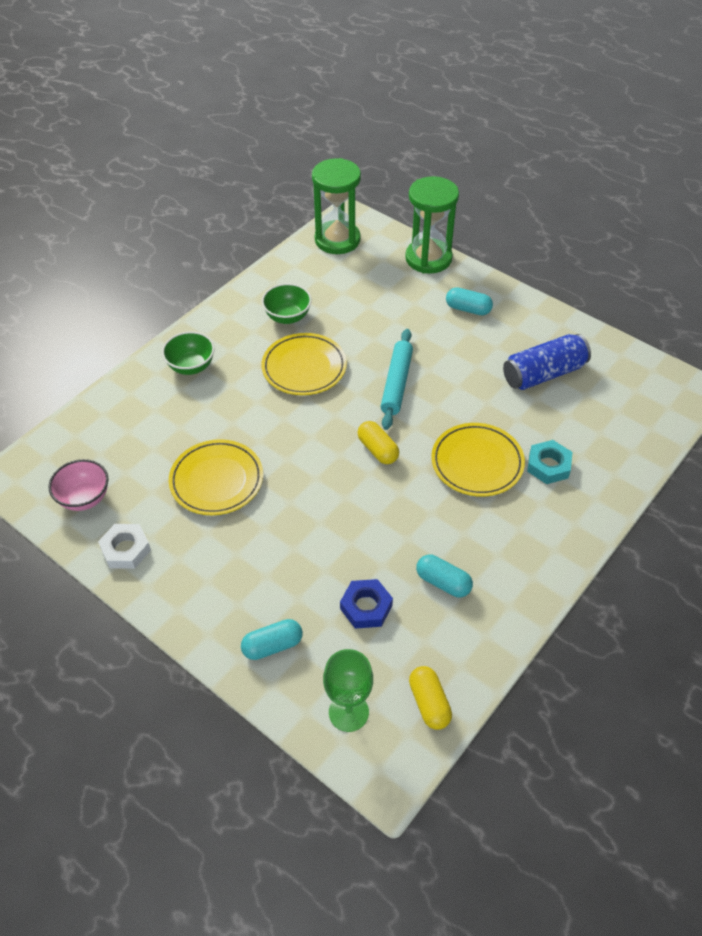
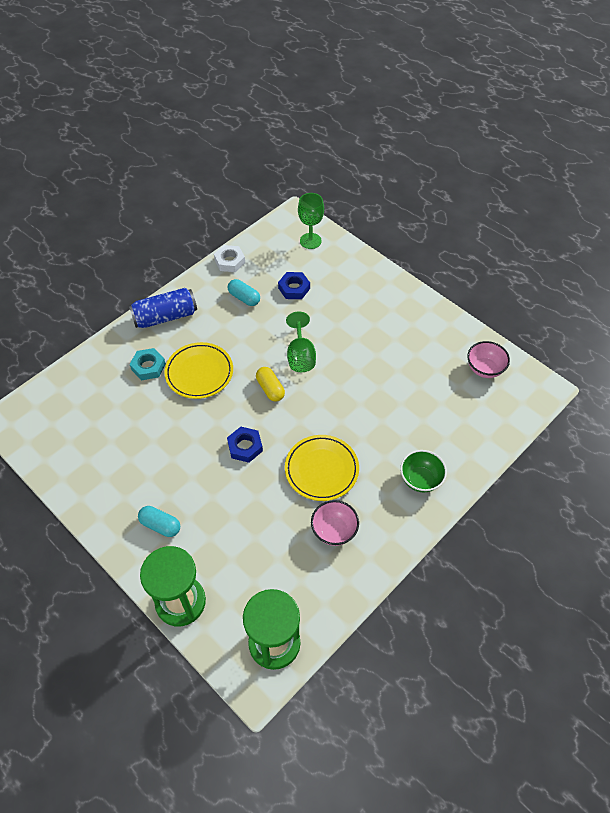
camera: 175 degrees left, 5 degrees up
(126, 549) = (448, 332): white nut -> white nut (230, 261)
(217, 480) = (390, 374): yellow plate -> none
(272, 646) = (351, 273): turquoise capsule -> none
(287, 317) = (334, 531): green bowl -> pink bowl
(343, 497) = (300, 355): none -> green goblet
(396, 383) = (245, 447): turquoise rolling pin -> blue nut
(429, 703) = (266, 241): yellow capsule -> none
(544, 374) = (119, 446): blue can -> blue can (165, 317)

